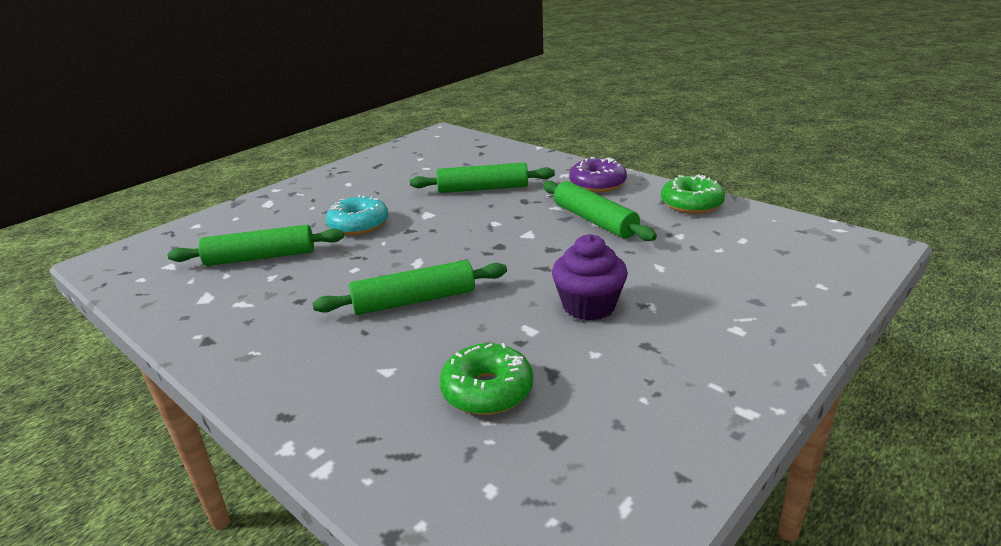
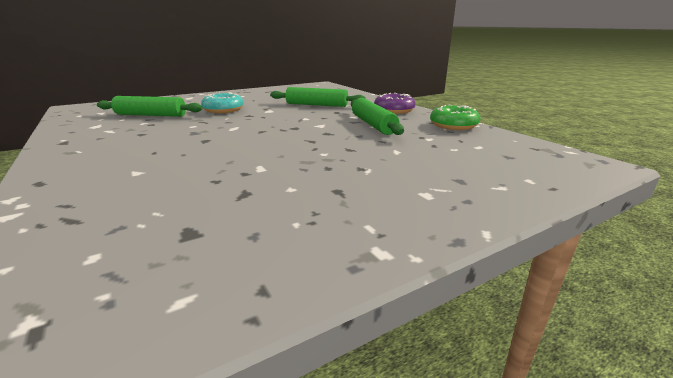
camera: 15 degrees right, 5 degrees down
(414, 300) = (206, 143): green rolling pin -> none
(487, 390) = (183, 194): green donut -> none
(589, 306) = (318, 162): purple cupcake -> none

